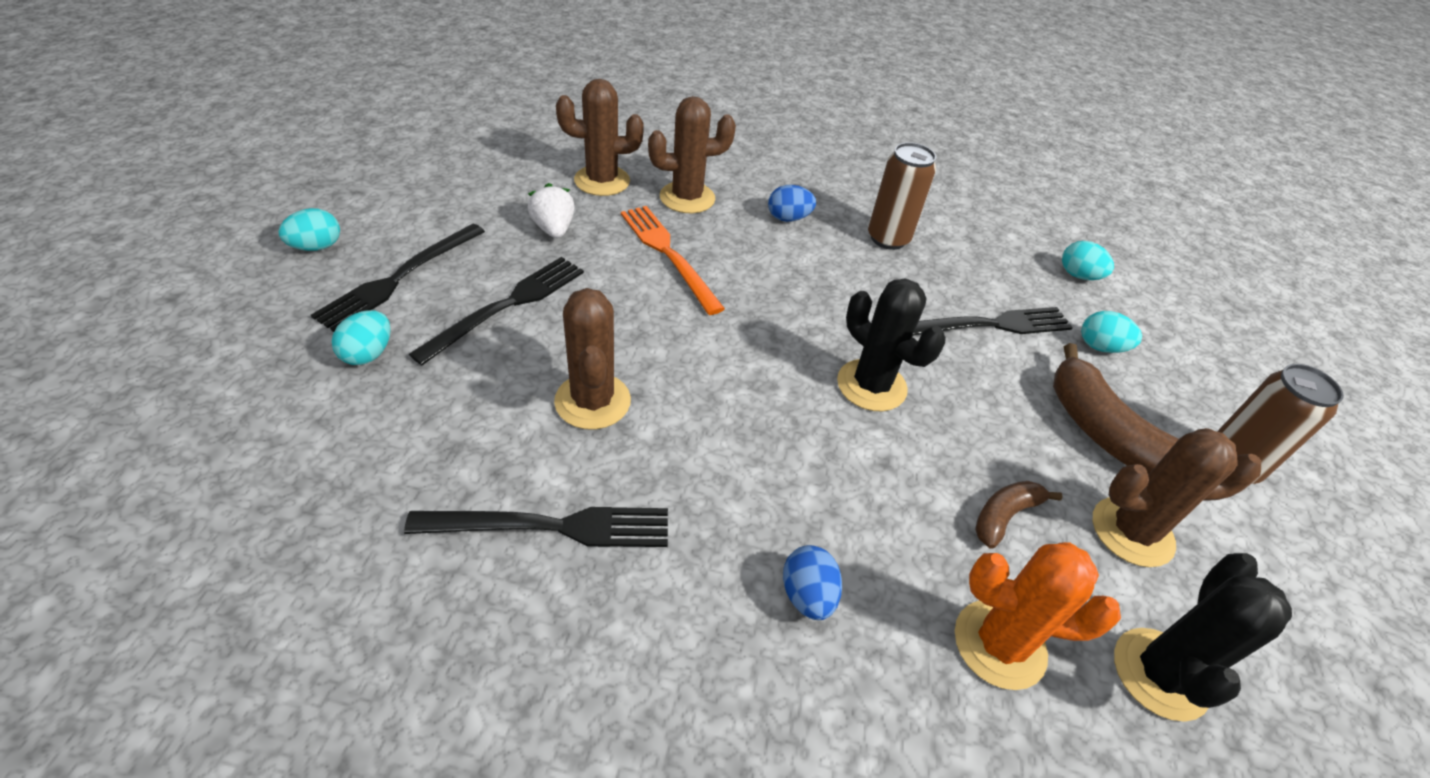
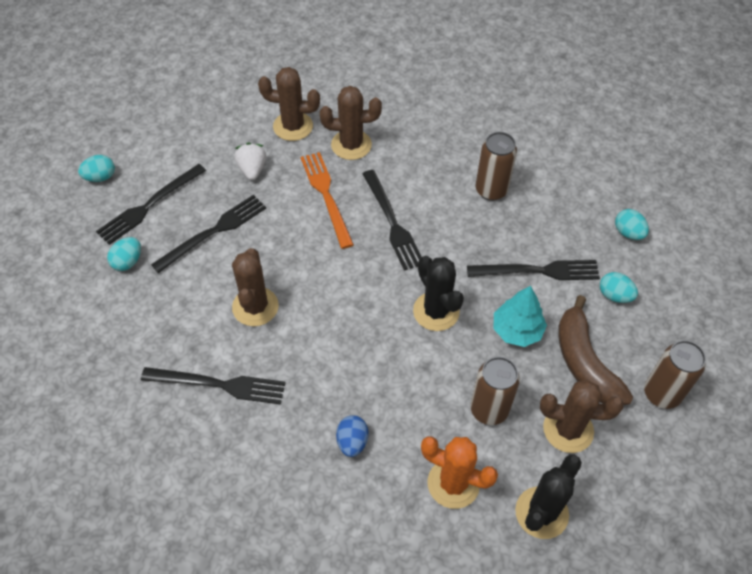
camera: 15 degrees right, 10 degrees up
(770, 280) = (392, 222): none -> black fork
(788, 218) = (421, 167): blue egg -> none
(995, 400) = (517, 330): none -> turquoise tree
(1004, 516) = (489, 409): brown banana -> brown can

